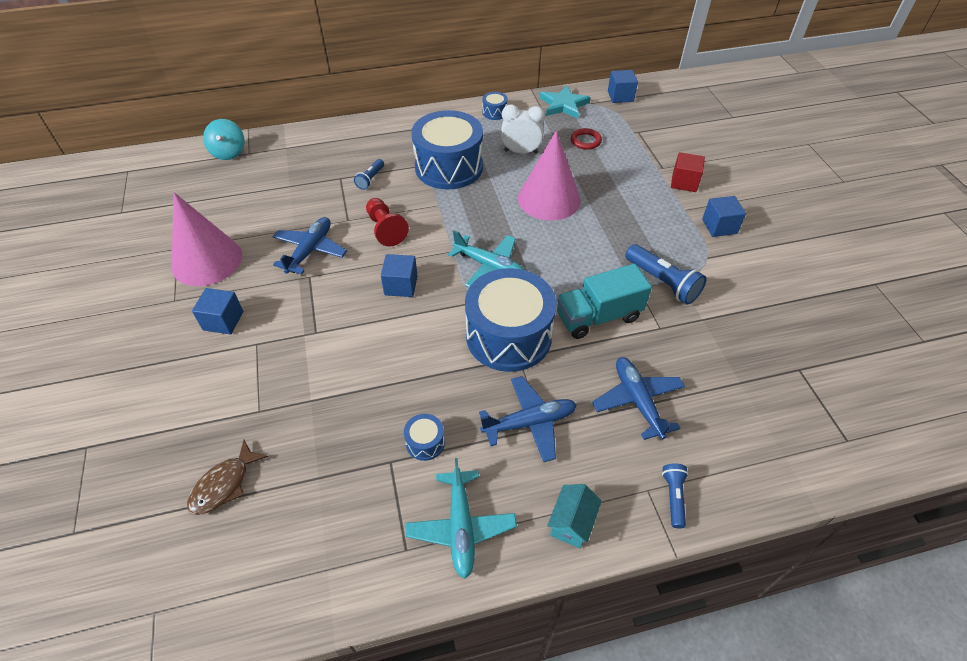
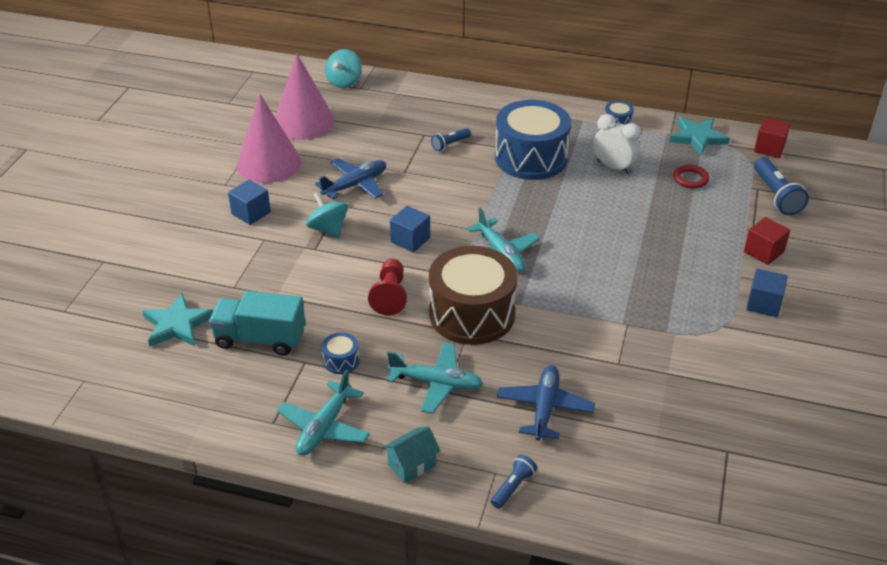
camera: 30 degrees right, 10 degrees down
(224, 485) = (177, 324): brown fish -> turquoise star
(315, 306) = (328, 229): none -> turquoise spinning top
(385, 229) = (431, 191): red pawn -> red pawn (390, 295)
(508, 336) = (472, 314): blue drum -> brown drum
(529, 423) = (436, 383): blue plane -> turquoise plane
(549, 199) = (605, 218): pink cone -> pink cone (303, 122)
(598, 316) = (567, 331): turquoise truck -> turquoise truck (260, 339)
(620, 96) = (769, 148): blue cube -> red cube
(662, 282) = (656, 328): blue flashlight -> blue flashlight (776, 195)

